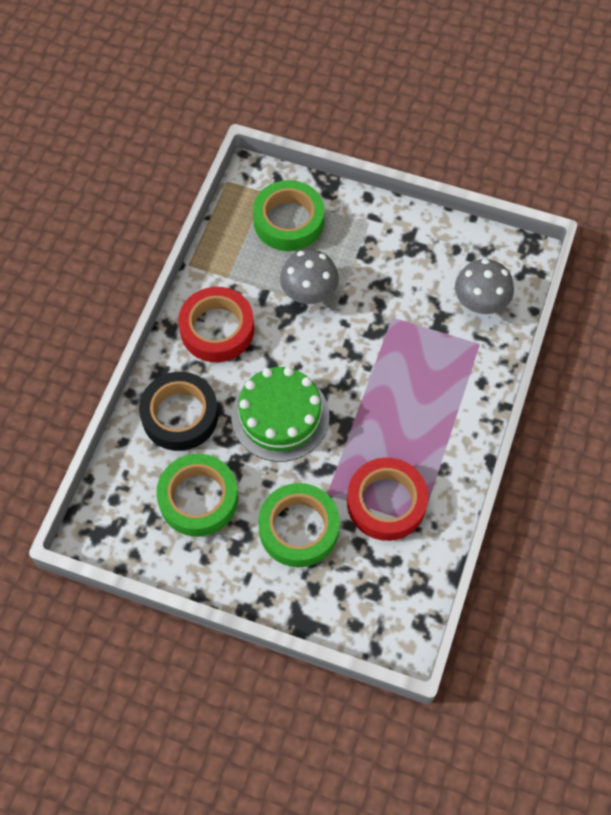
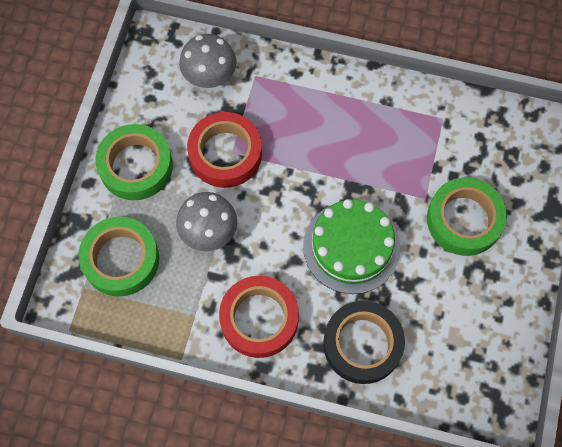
camera: 95 degrees left, 5 degrees up
(198, 498) = (449, 315): green tape -> green tape (136, 166)
(386, 502) = (426, 147): red tape -> red tape (225, 154)

